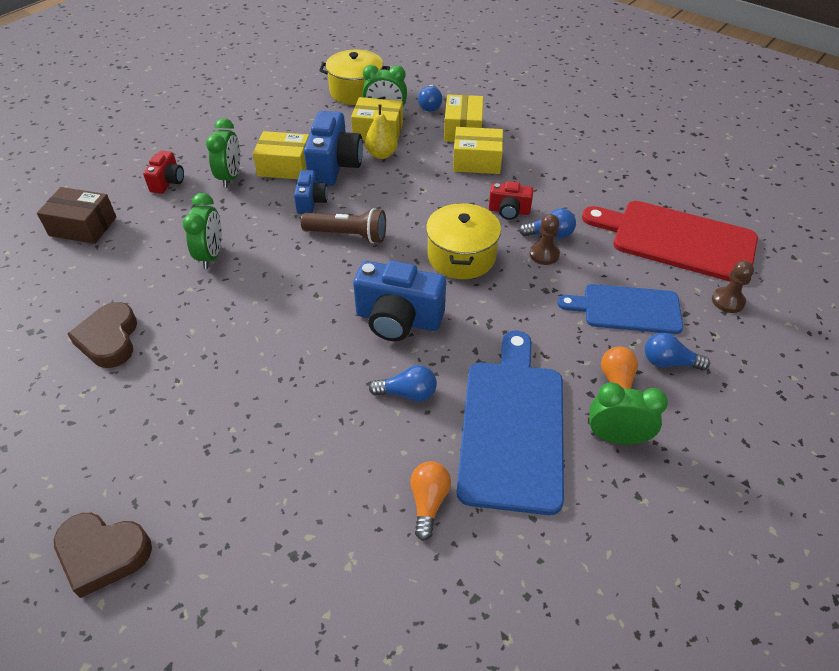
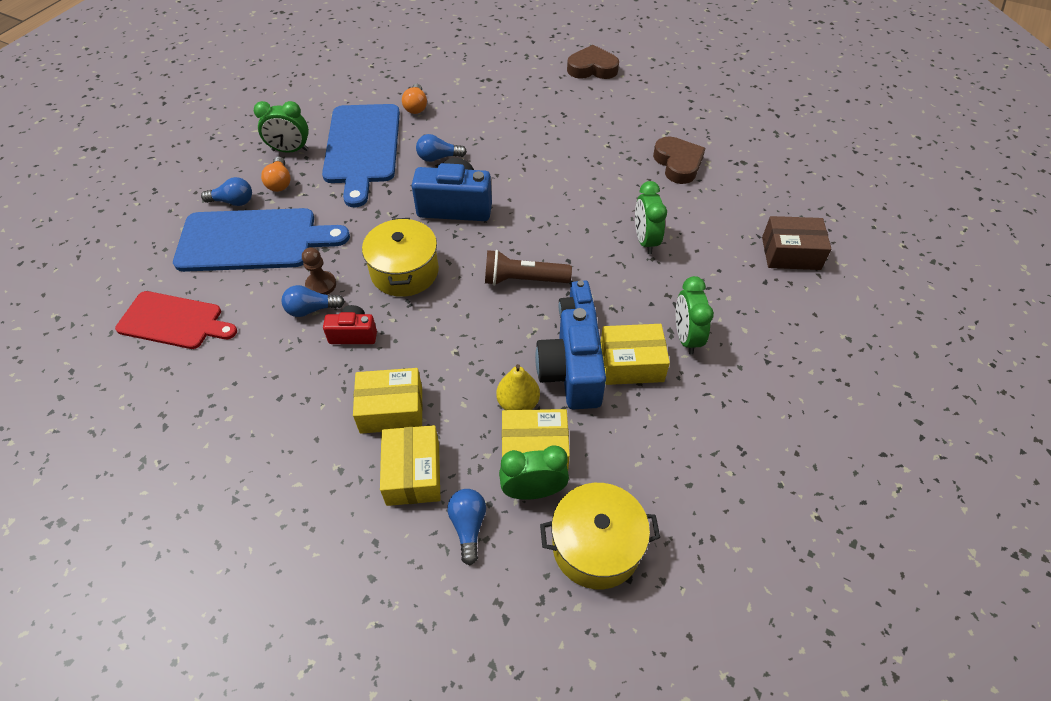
camera: 170 degrees right, 5 degrees up
(168, 182) = (751, 319): red camera -> none
(627, 309) = (253, 240): blue cutting board -> blue cutting board, size x1.54
(677, 240) = (174, 321): red cutting board -> red cutting board, size x0.65
(728, 301) = (155, 259): brown pawn -> none

